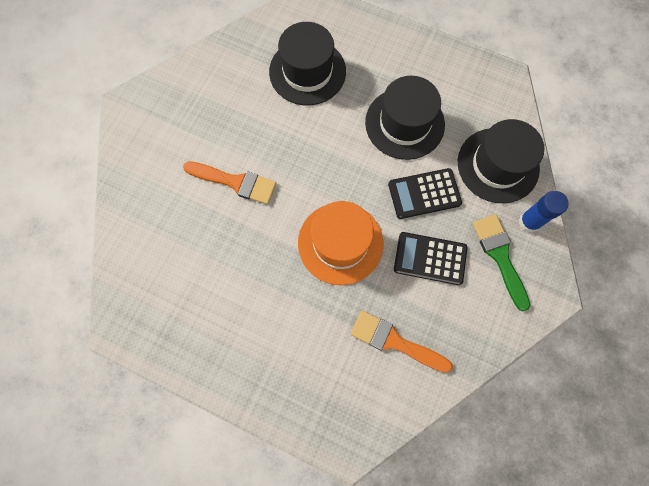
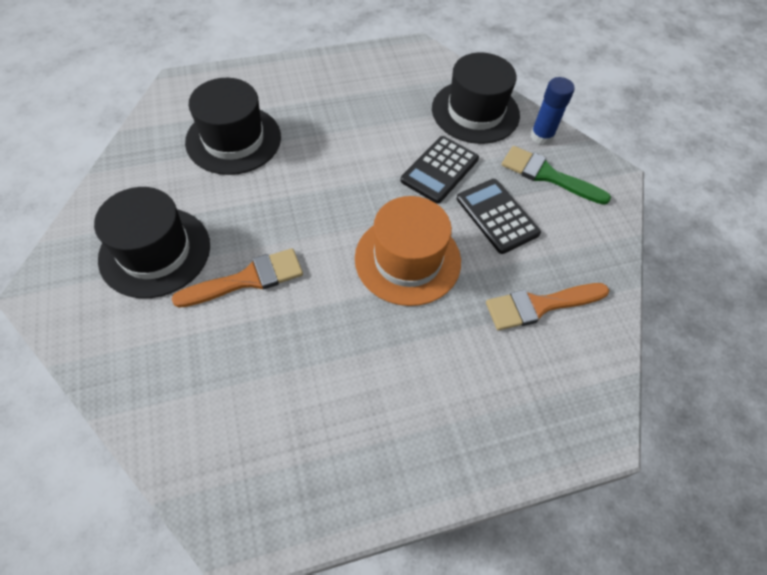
camera: 45 degrees left, 15 degrees down
(404, 123) = (367, 127): black hat -> black hat (155, 251)
(430, 258) = (497, 216): black calculator -> black calculator turned 90 degrees clockwise

